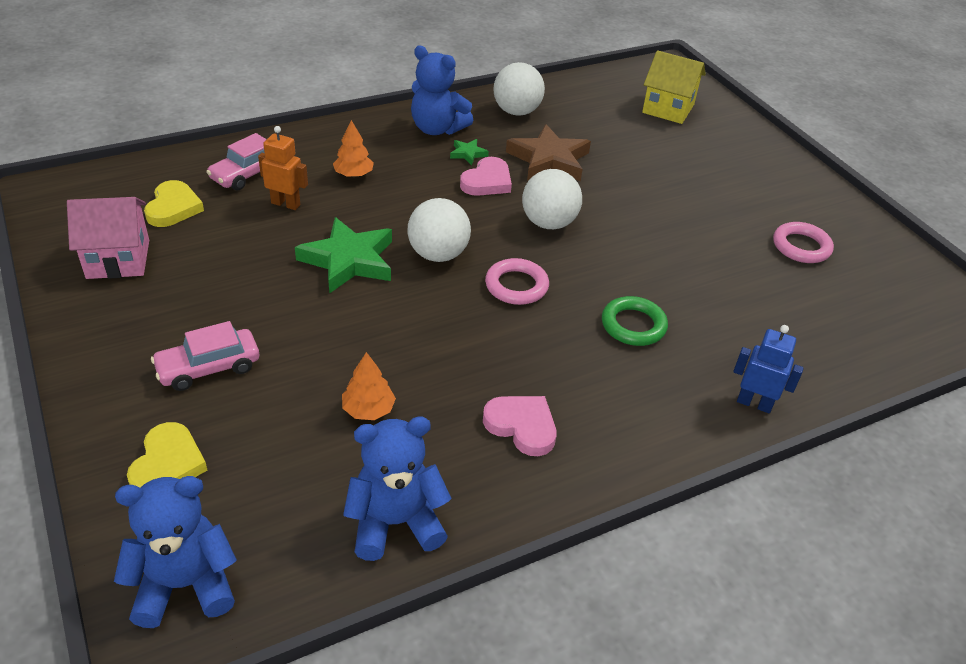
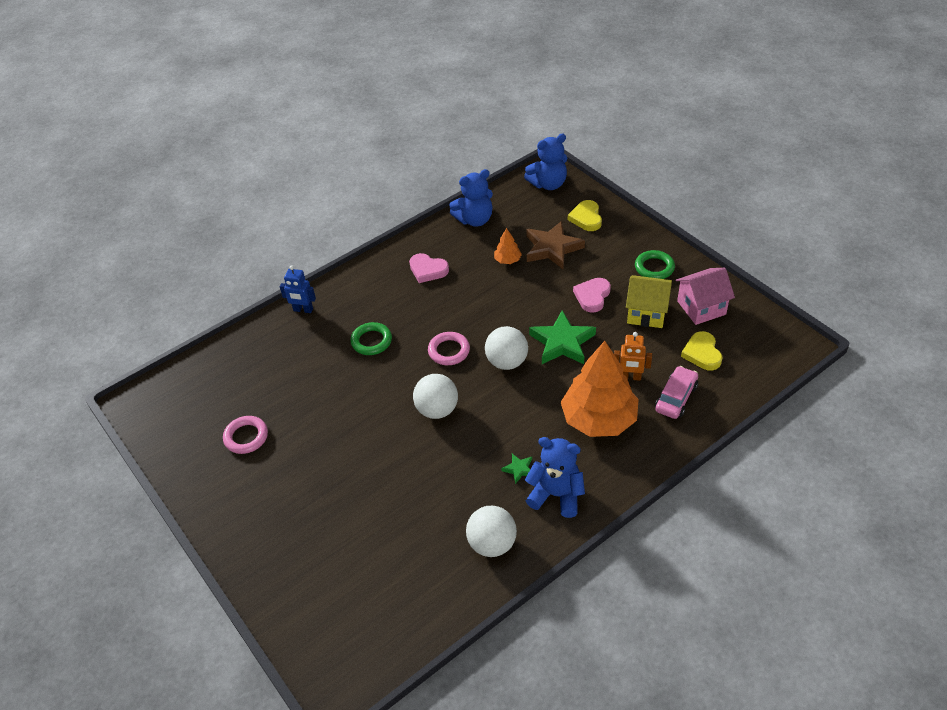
camera: 175 degrees right, 5 degrees up
(130, 333) = (654, 268): none -> green ring
(208, 368) = (599, 260): pink car -> none
(353, 174) = (598, 419): orange tree -> orange tree, size x2.35
(487, 181) = (493, 440): pink heart -> pink heart (592, 296)
(549, 160) = (449, 481): brown star -> brown star (552, 248)
(668, 108) = (341, 597): yellow house -> yellow house (646, 313)

